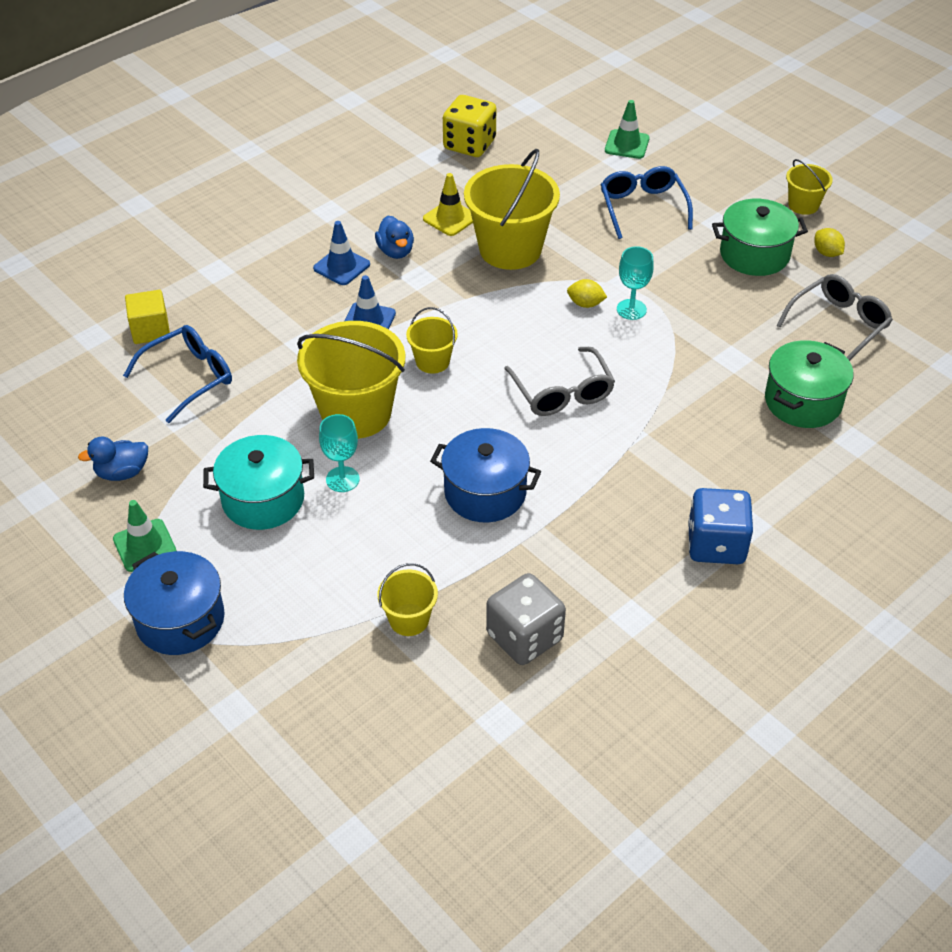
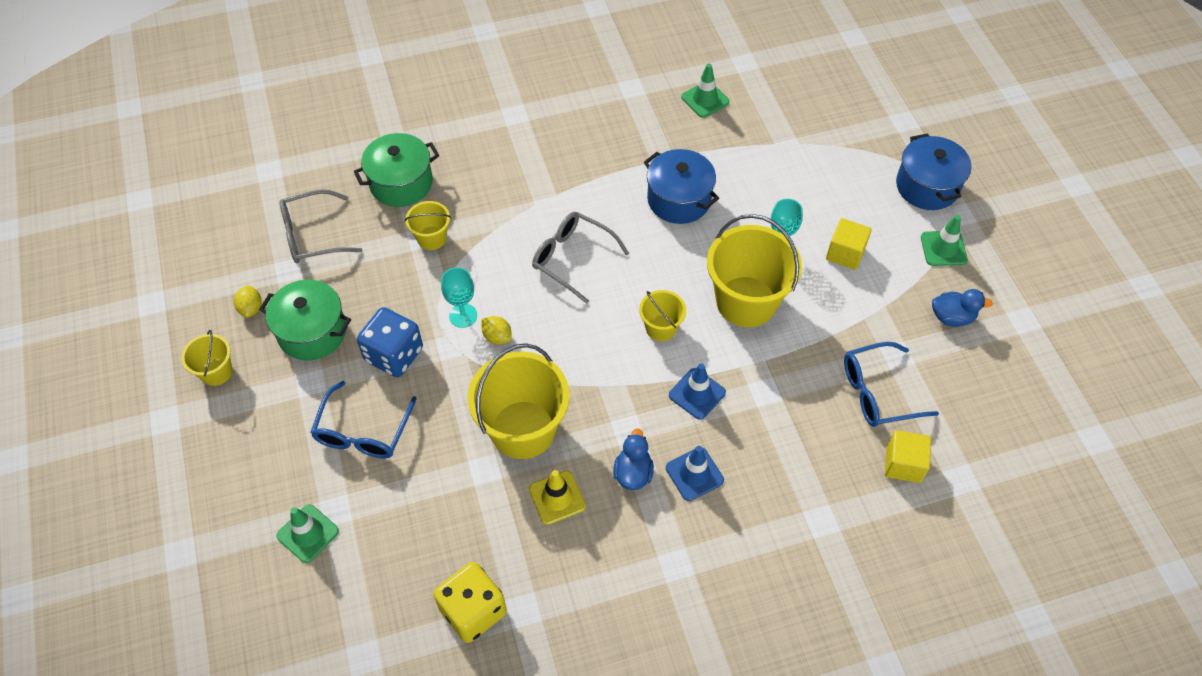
camera: 155 degrees left, 10 degrees up
(263, 499) = (845, 253): turquoise pot -> yellow cube
(409, 620) = (773, 134): yellow bucket -> yellow bucket (432, 238)
(524, 637) = (705, 99): grey dice -> green traffic cone
(562, 392) = (573, 259): grey glasses -> grey glasses turned 60 degrees counterclockwise
(716, 545) = (546, 110): blue dice -> blue dice (394, 355)

